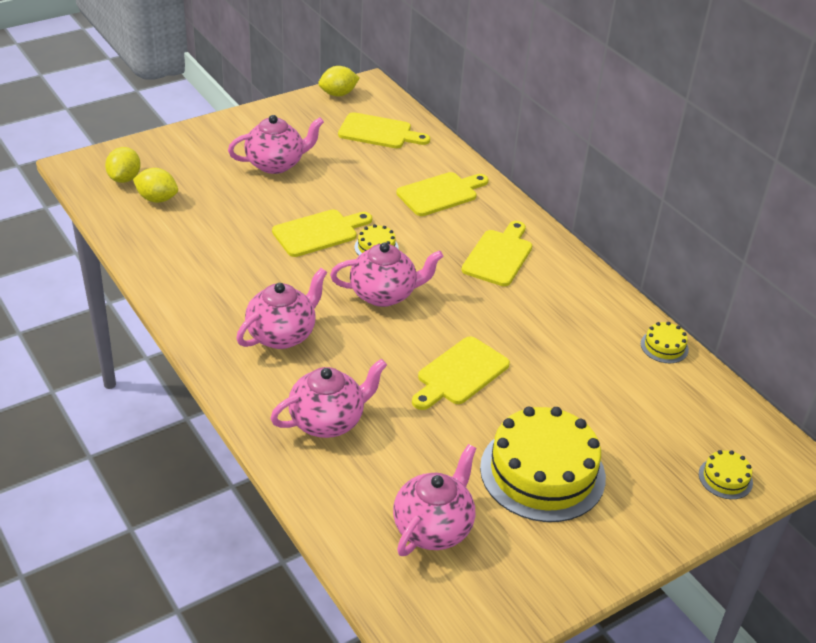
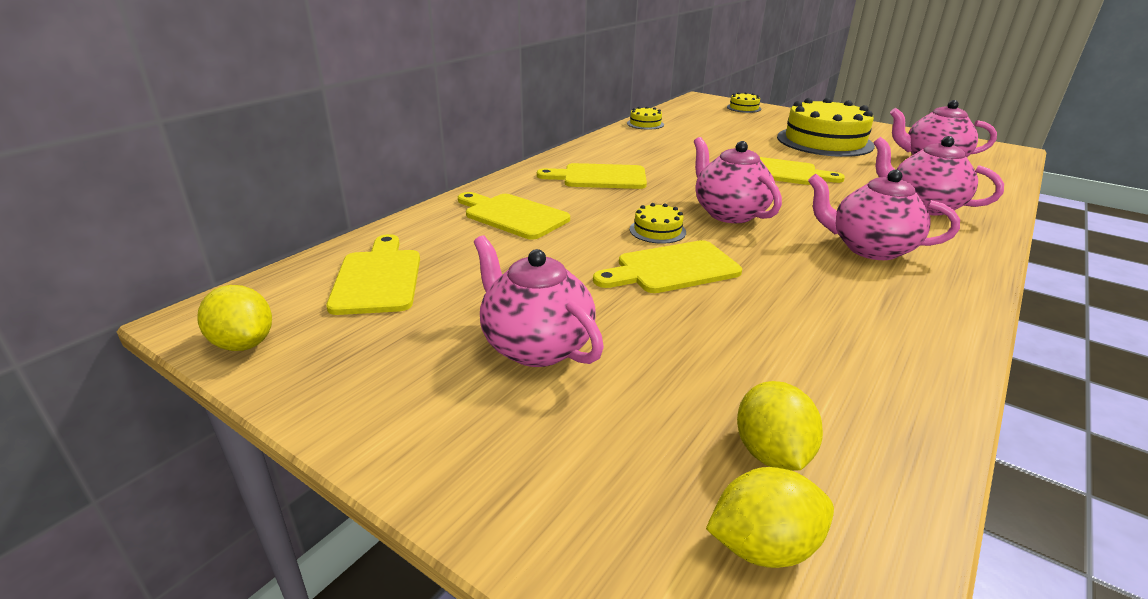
camera: 110 degrees left, 10 degrees down
(319, 232) = (672, 268): yellow cutting board -> yellow cutting board turned 60 degrees counterclockwise

